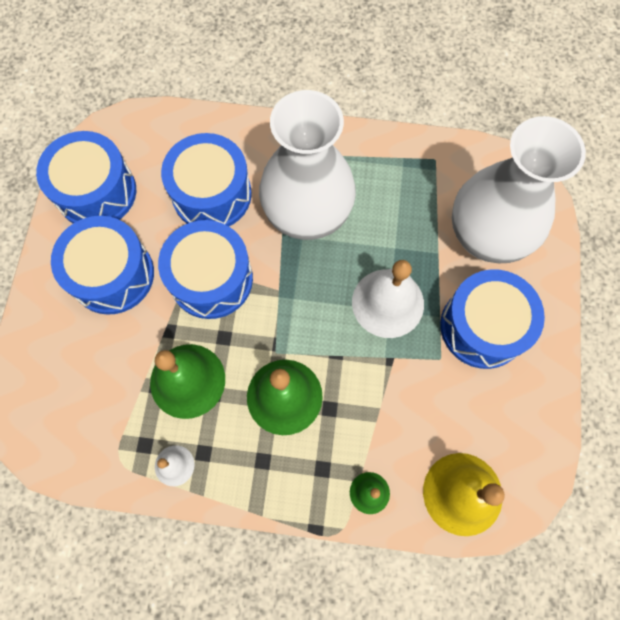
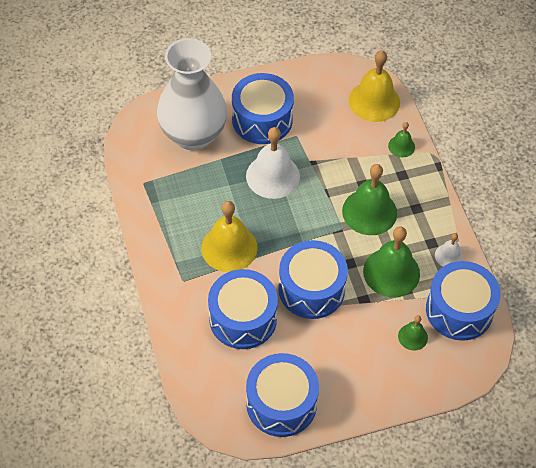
camera: 115 degrees left, 15 degrees down
(94, 363) = (412, 337): none -> green bell
(112, 275) = (342, 357): blue drum -> blue drum (459, 310)
(307, 215) = (229, 247): white vase -> yellow bell

